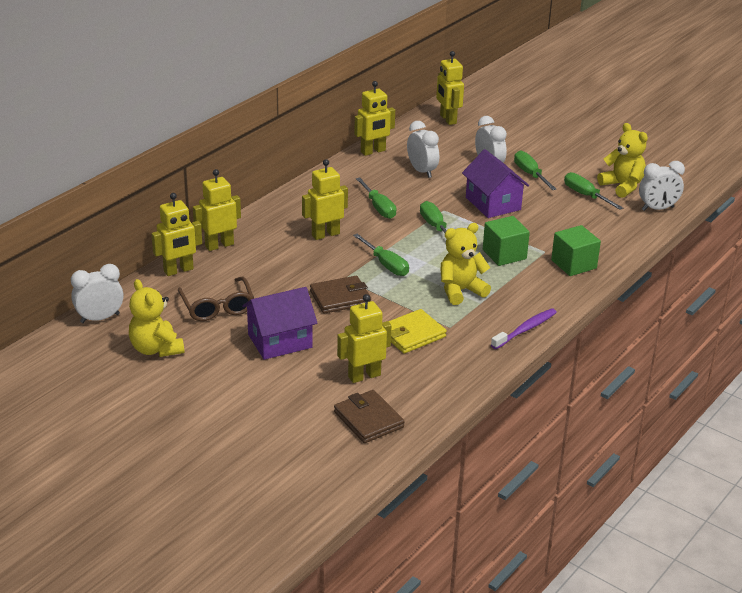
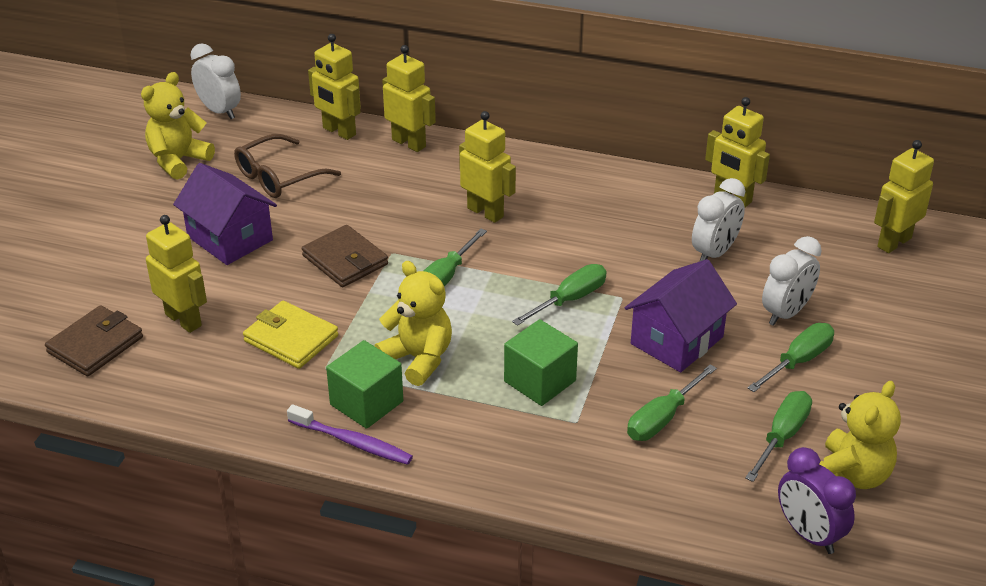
camera: 70 degrees right, 5 degrees up
(379, 208) = (584, 239): green screwdriver -> green screwdriver (661, 419)
(573, 264) = (559, 460): green cube -> green cube (366, 403)
(657, 209) = (808, 534): white clock -> purple clock

